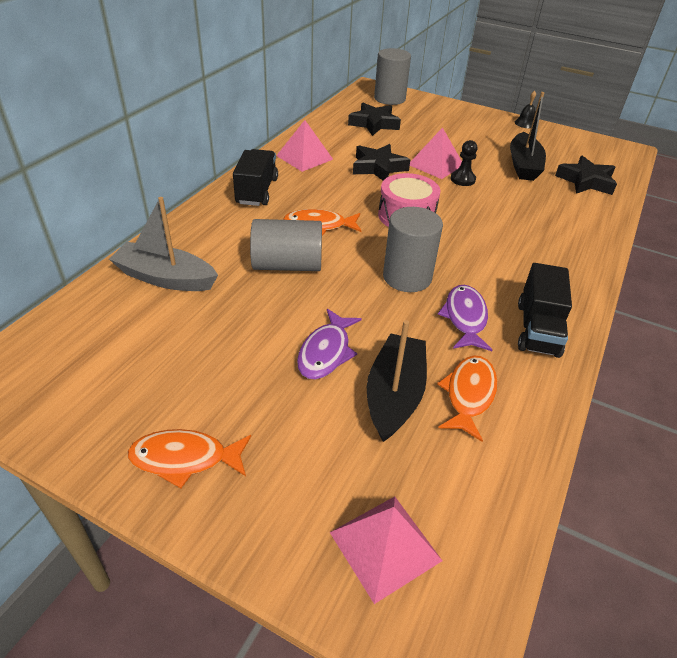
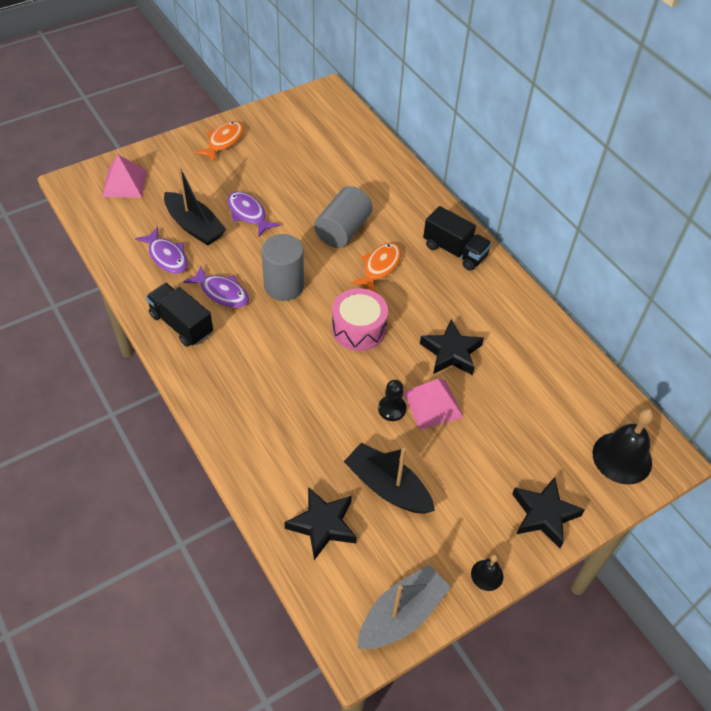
camera: 120 degrees right, 10 degrees up
(165, 278) = (369, 171): grey boat -> grey boat (401, 615)
(304, 157) = (500, 306): pink pyramid -> none
(374, 124) = (553, 401): black star -> black star (544, 514)
(389, 98) = (622, 457): grey cylinder -> black bell
(469, 395) = (167, 256): orange fish -> purple fish

